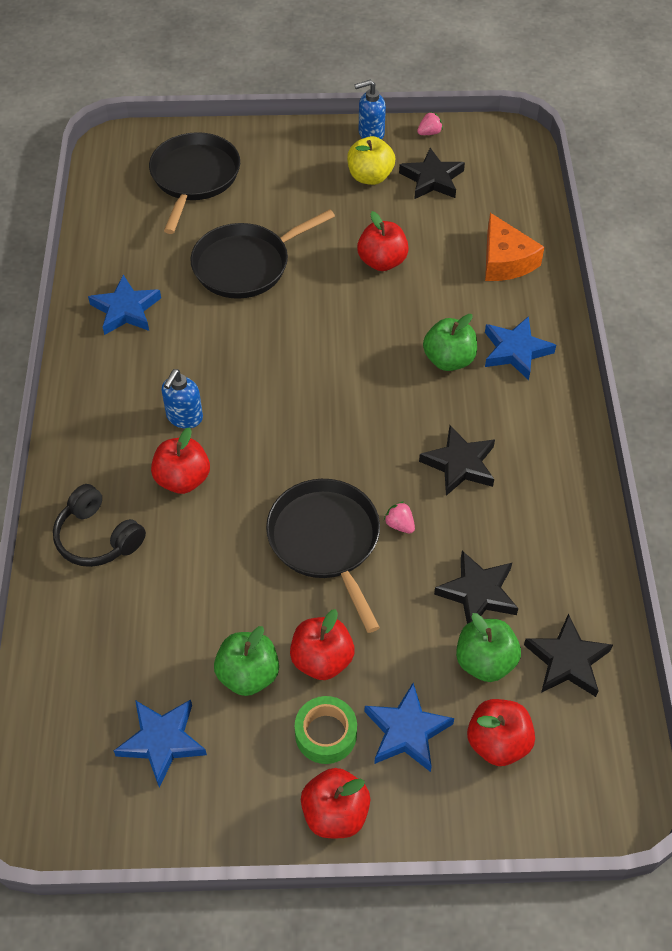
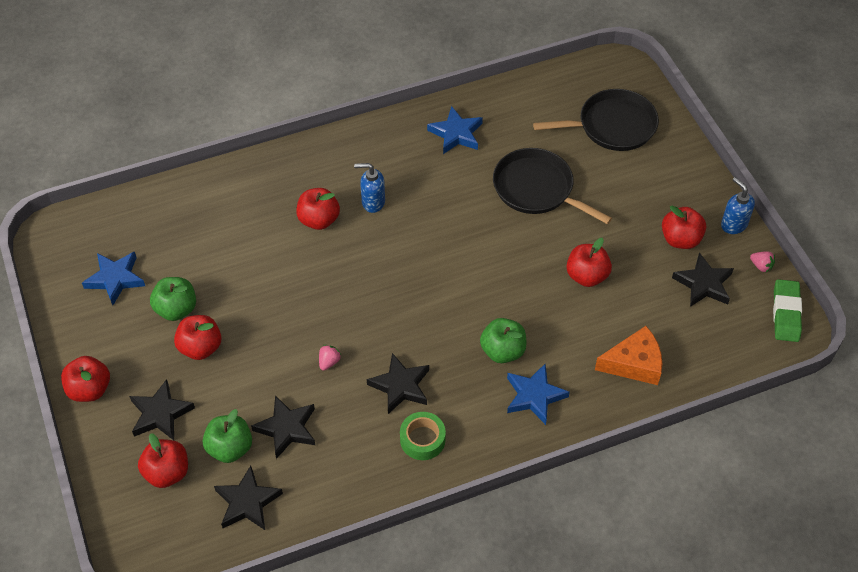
camera: 70 degrees right, 0 degrees up
(98, 537) = (254, 191): black headphones -> none
(326, 540) = (298, 320): black pan -> none
(326, 734) = (145, 367): green tape -> green tape (422, 439)
(370, 177) = (680, 239): yellow apple -> red apple
(407, 731) = (160, 414): blue star -> black star
(491, 136) = (786, 313): none -> green eraser
(505, 261) = (634, 363): orange cheese -> orange cheese turned 150 degrees counterclockwise

